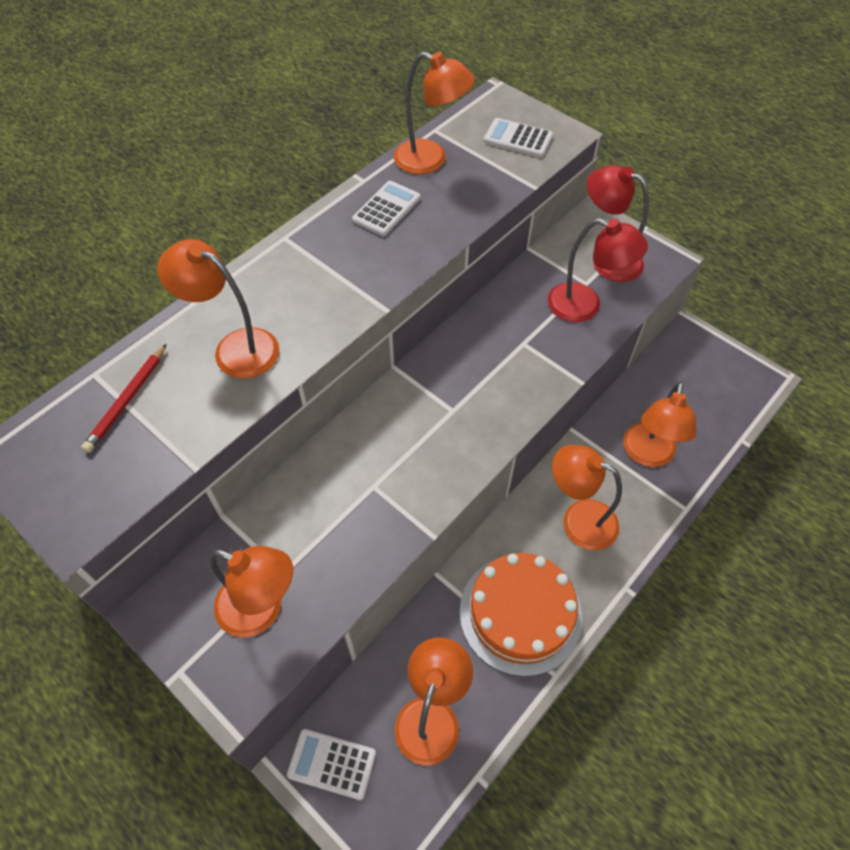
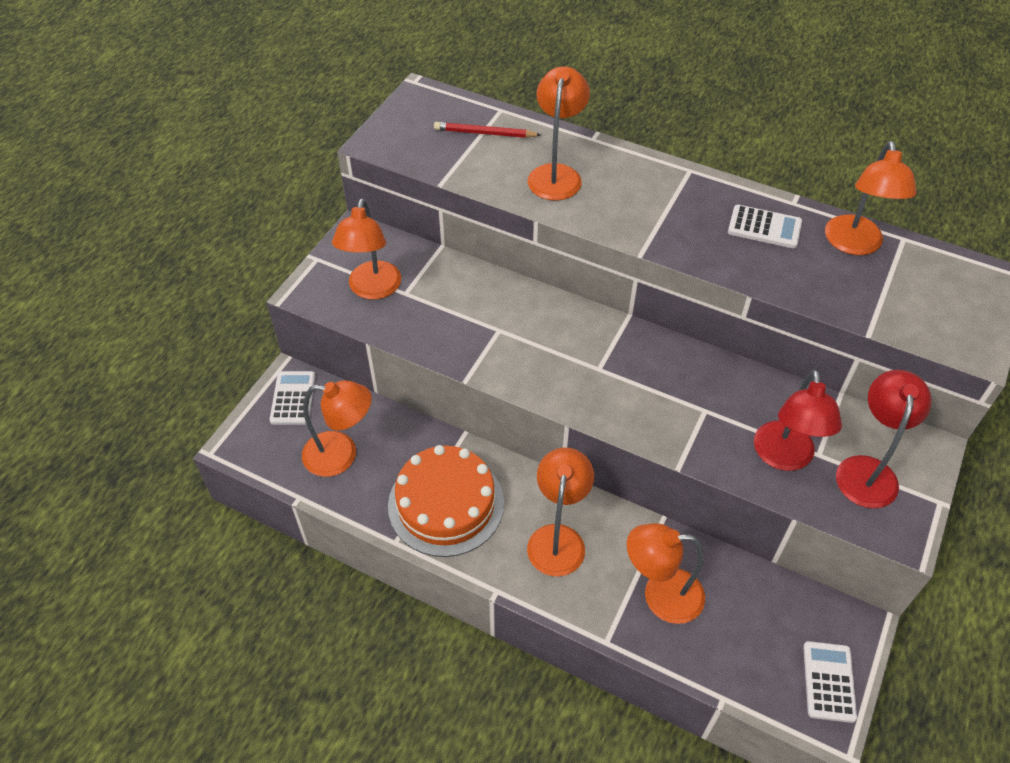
camera: 75 degrees right, 5 degrees down
(518, 139) = (937, 308): white calculator -> white calculator (828, 681)

